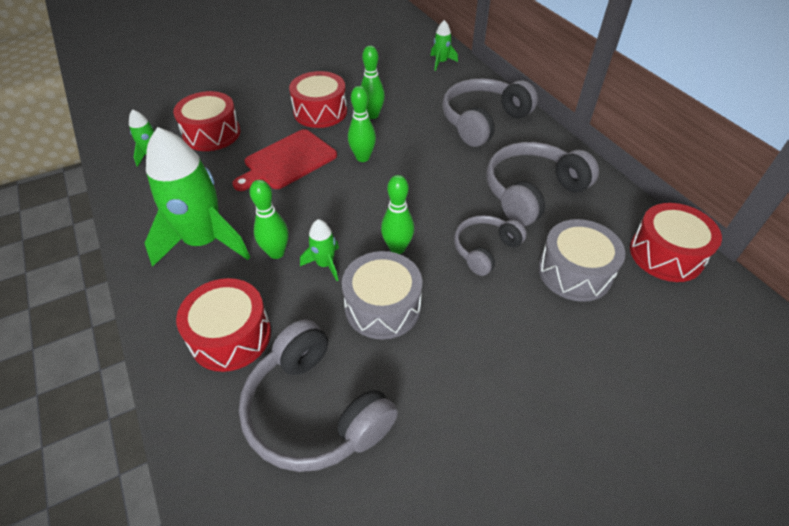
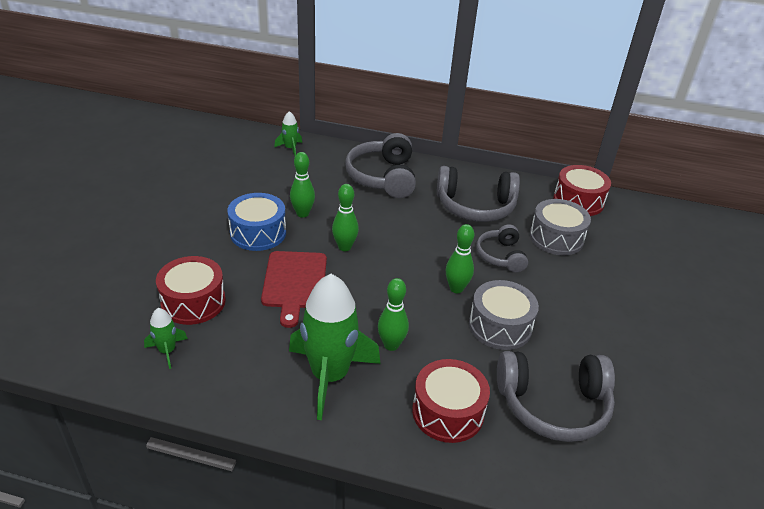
camera: 50 degrees left, 10 degrees down
(320, 112) = (258, 233): red drum -> blue drum
(325, 264) = (432, 328): green rocket -> none
(532, 192) = (475, 206): grey headphones -> grey headphones turned 90 degrees counterclockwise

